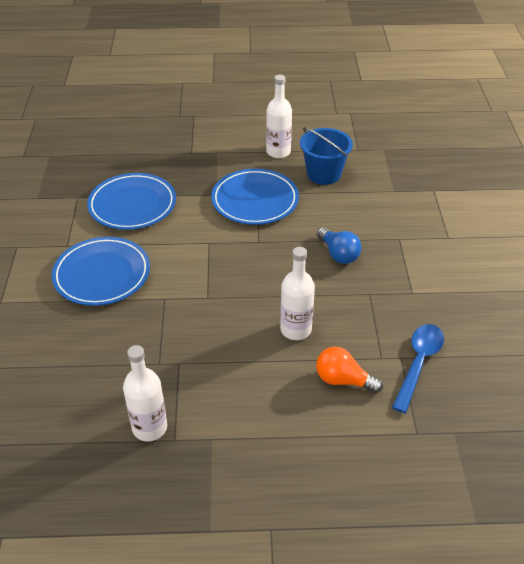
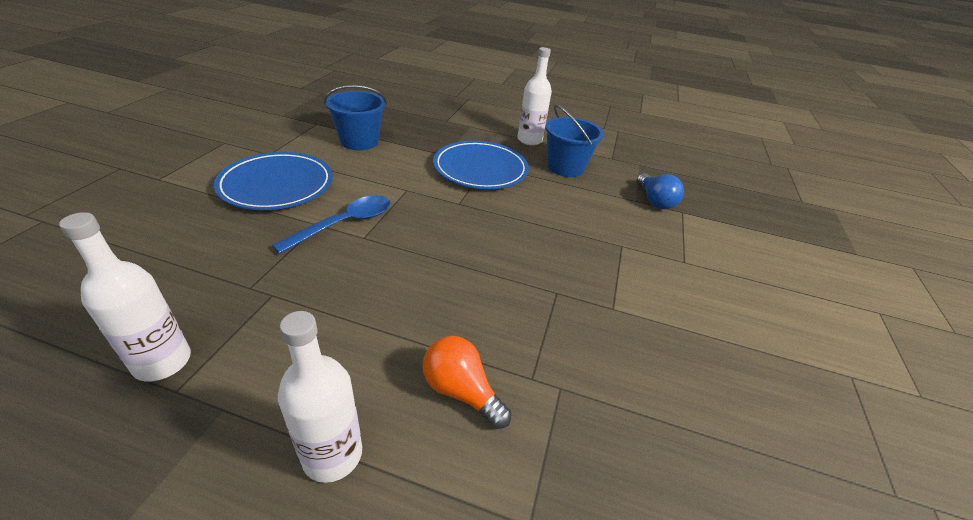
camera: 15 degrees right, 5 degrees down
(132, 205) = (359, 141): blue plate -> blue bucket
(295, 329) = (439, 303): white bottle -> white bottle (332, 454)
(338, 254) = (541, 240): blue light bulb -> blue light bulb (654, 201)
(418, 363) = (582, 406): blue spoon -> blue spoon (344, 224)

